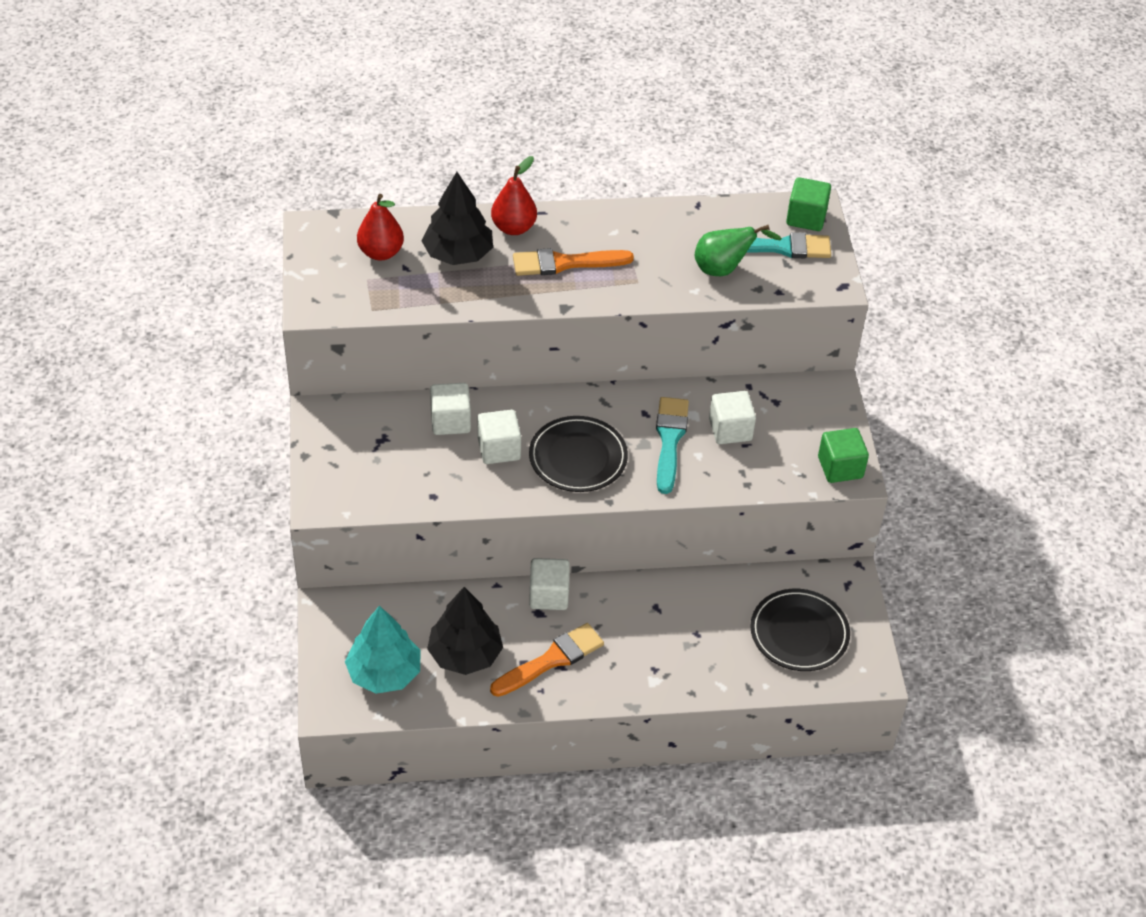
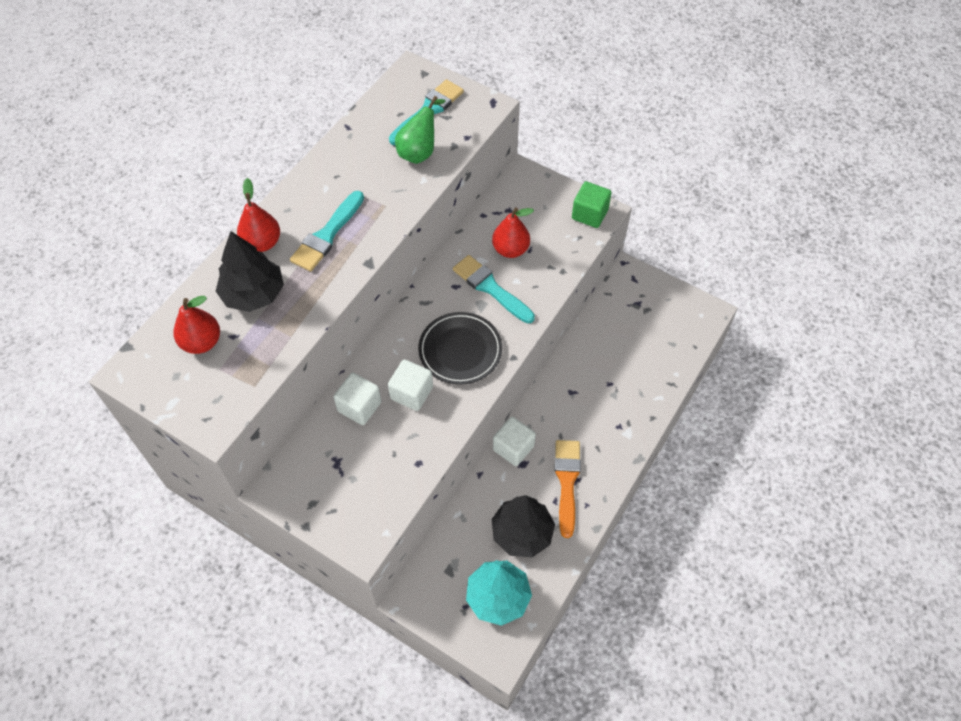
camera: 50 degrees left, 10 degrees up
(565, 263) = (327, 235): orange brush -> turquoise brush
(730, 430) = (510, 249): white cube -> red pear
(799, 633) = (651, 328): black plate -> none
(806, 218) = (416, 80): green cube -> none

